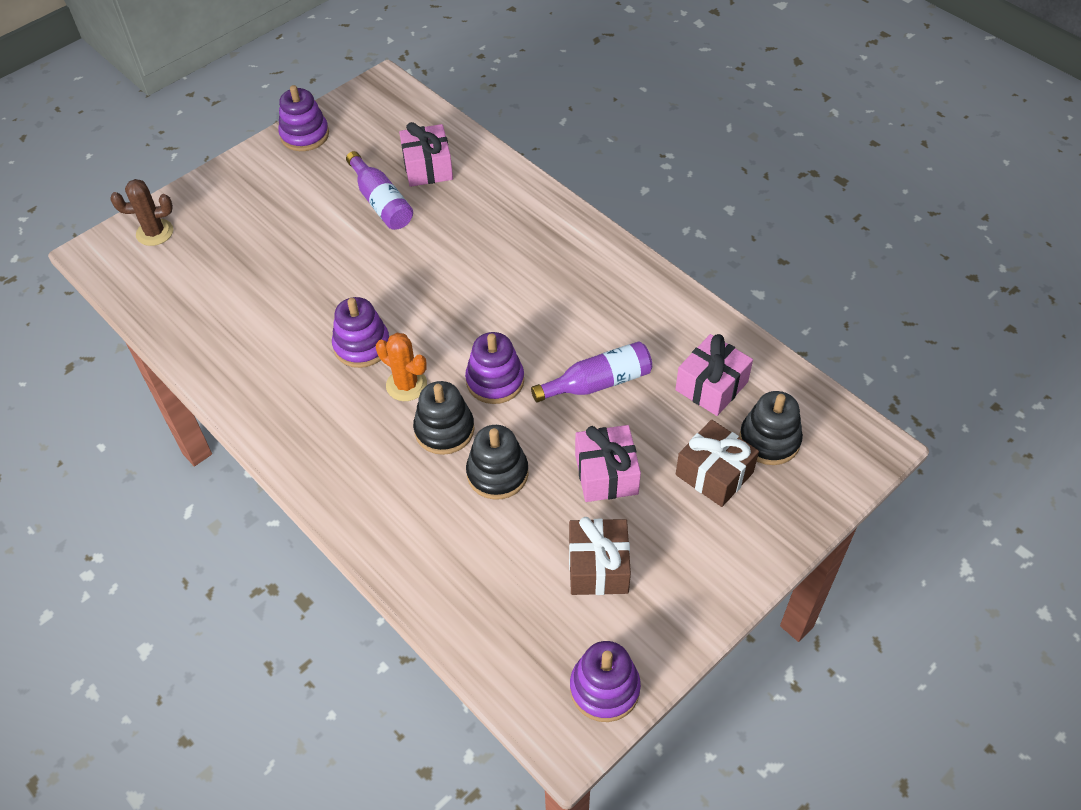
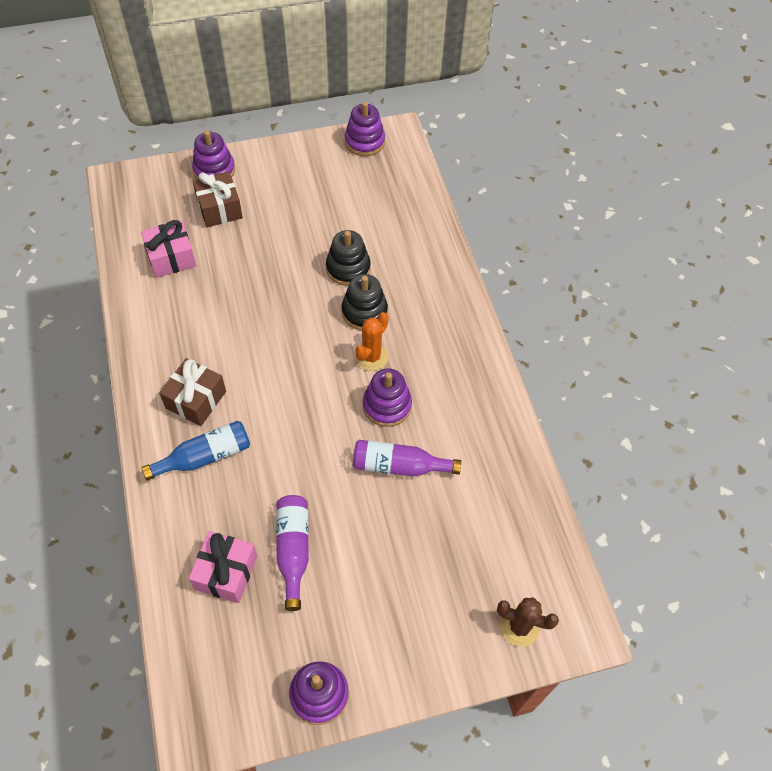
camera: 155 degrees left, 5 degrees up
(406, 385) = (371, 357): orange cactus -> orange cactus turned 60 degrees clockwise
(495, 381) = (308, 330): purple stacking toy -> purple stacking toy (214, 170)
(510, 230) = (205, 457): none -> blue bottle
(598, 383) = (241, 295): purple bottle -> purple bottle (399, 466)
(598, 567) = (326, 193): brown gift -> brown gift (196, 400)
(606, 474) = (282, 237): pink gift -> none
(769, 440) = (169, 211): black stacking toy -> none

